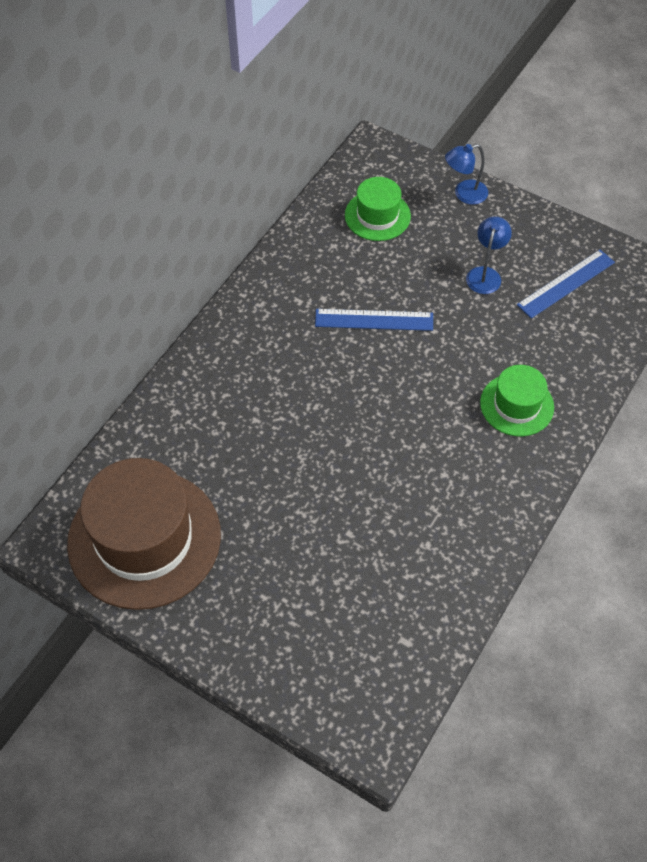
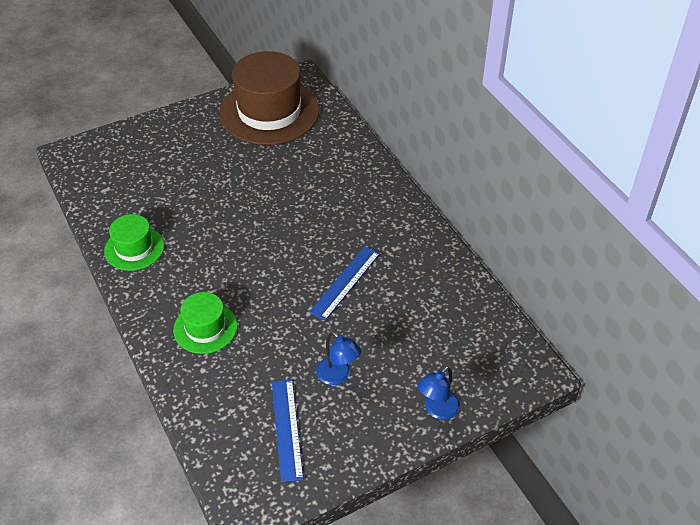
camera: 120 degrees right, 10 degrees down
(377, 216) = (450, 334): green hat -> green hat (134, 248)
(464, 194) = (437, 410): blue lamp -> blue lamp turned 150 degrees counterclockwise

